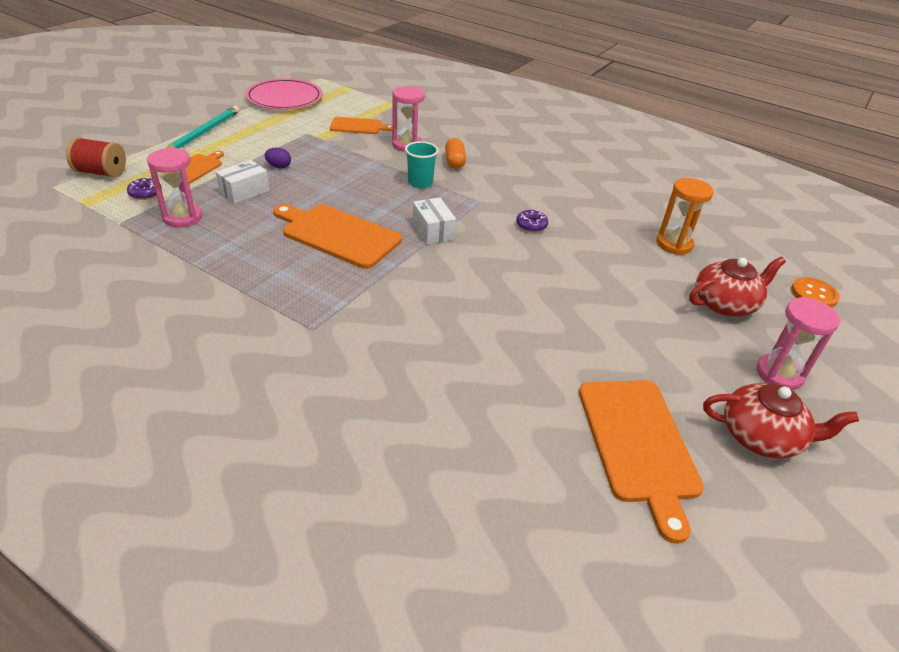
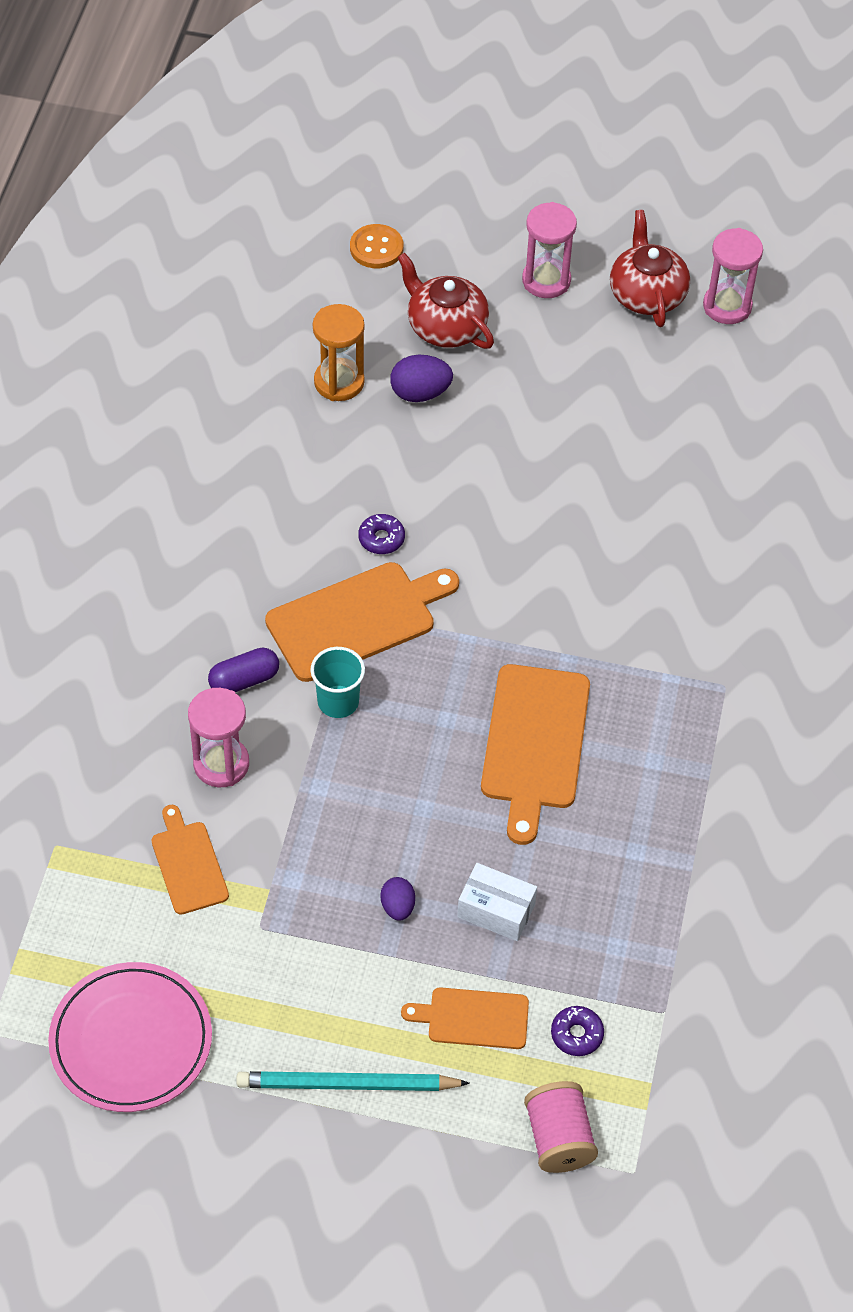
camera: 110 degrees left, 15 degrees up
(101, 172) = (559, 1138): red spool -> pink spool
(182, 217) = (605, 945): pink hourglass -> pink hourglass (727, 306)
(433, 231) = (461, 642): white box -> none
(454, 162) = (244, 680): orange capsule -> purple capsule
(638, 444) = (713, 379): orange cutting board -> orange cutting board (356, 619)
(656, 273) = (420, 393): none -> purple egg

